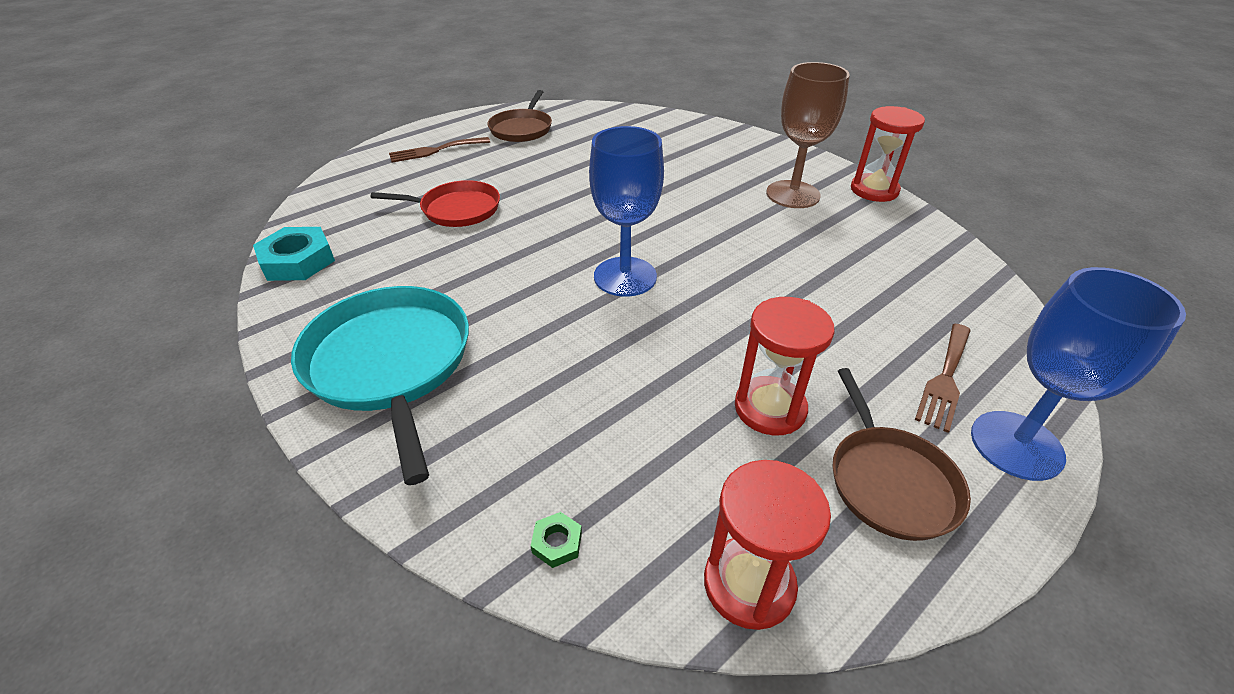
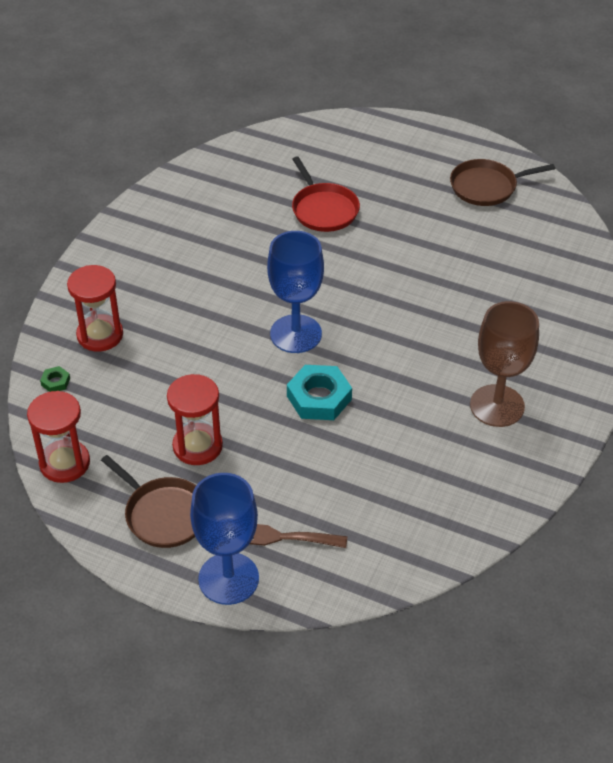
camera: 65 degrees right, 5 degrees up
(298, 261) = (212, 167): turquoise nut -> turquoise nut (319, 398)
(390, 363) = (143, 260): turquoise pan -> none
(435, 150) = (404, 154): brown fork -> none
(874, 190) = (550, 465): red hourglass -> red hourglass (100, 335)
(889, 481) = (163, 514): brown pan -> brown pan turned 105 degrees counterclockwise

